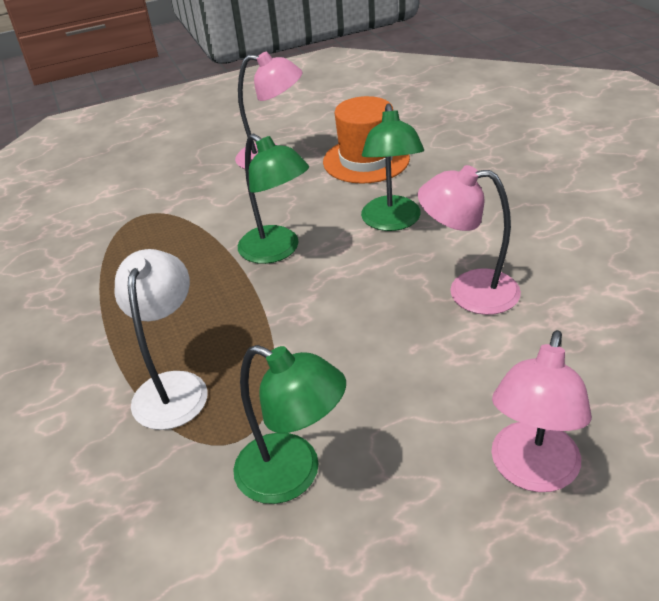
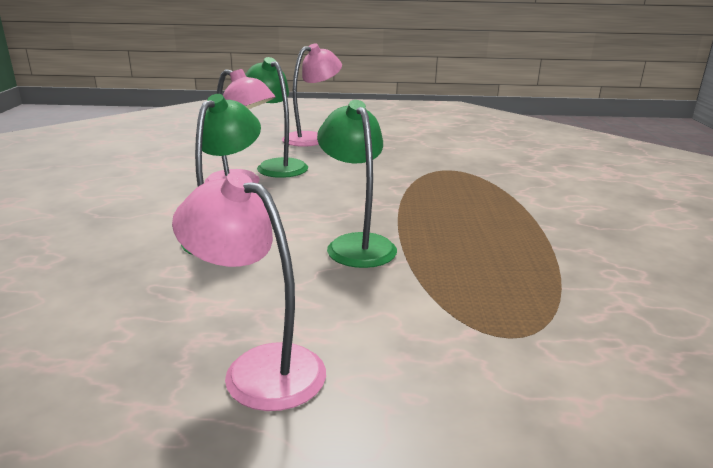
camera: 160 degrees left, 15 degrees down
(173, 387) = (484, 193): white lamp -> none
(293, 475) = (422, 156): green lamp -> green lamp (276, 166)
(366, 160) = (146, 309): orange hat -> none

